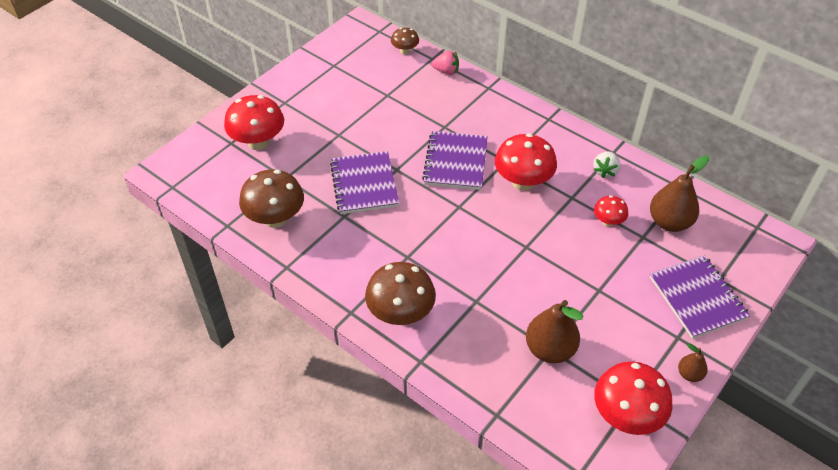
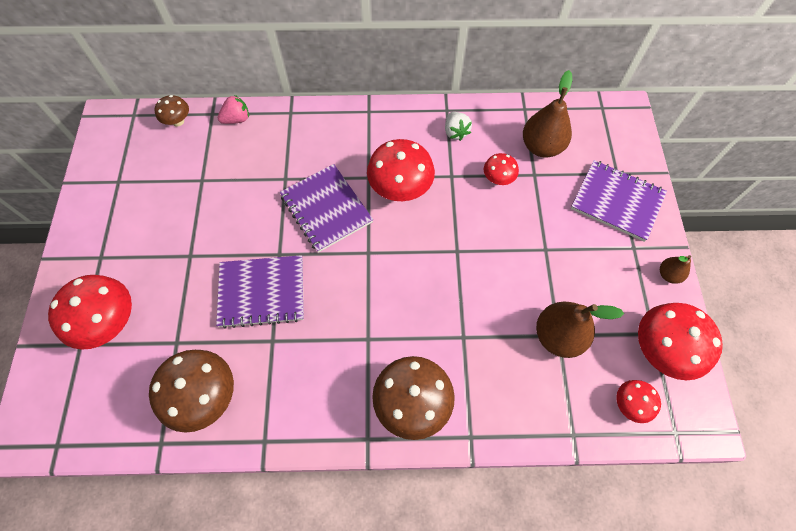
camera: 40 degrees left, 15 degrees up
(364, 184) = (262, 292): purple notebook -> purple notebook turned 45 degrees counterclockwise
(561, 429) = (629, 404): none -> red mushroom

